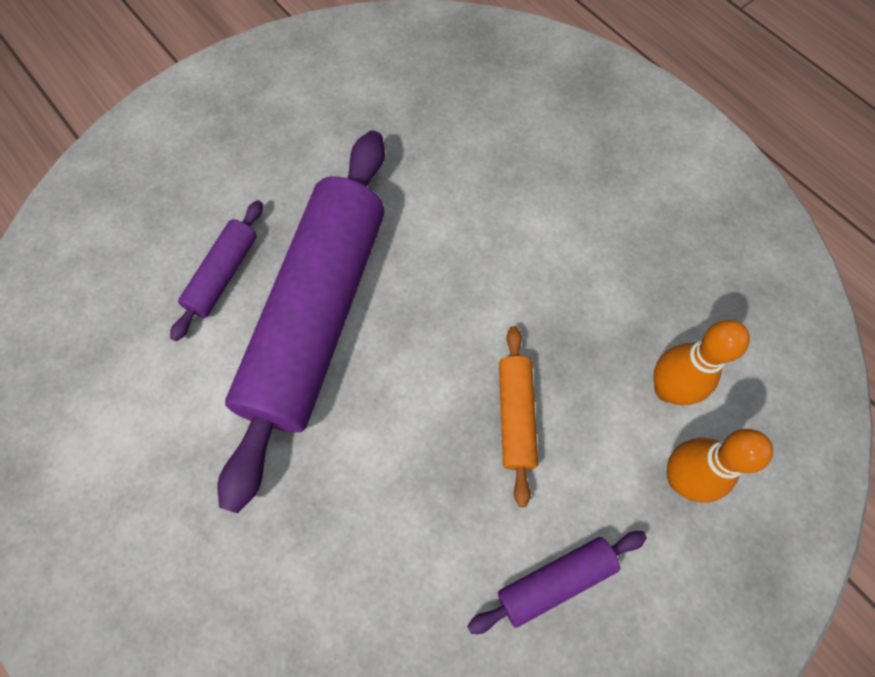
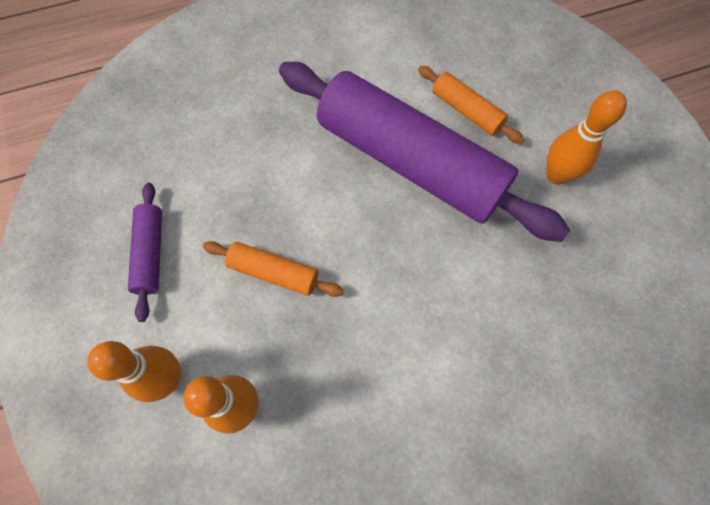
camera: 110 degrees right, 0 degrees up
(223, 275) = (466, 111): purple rolling pin -> orange rolling pin
(288, 168) = (556, 175): none -> orange bowling pin

